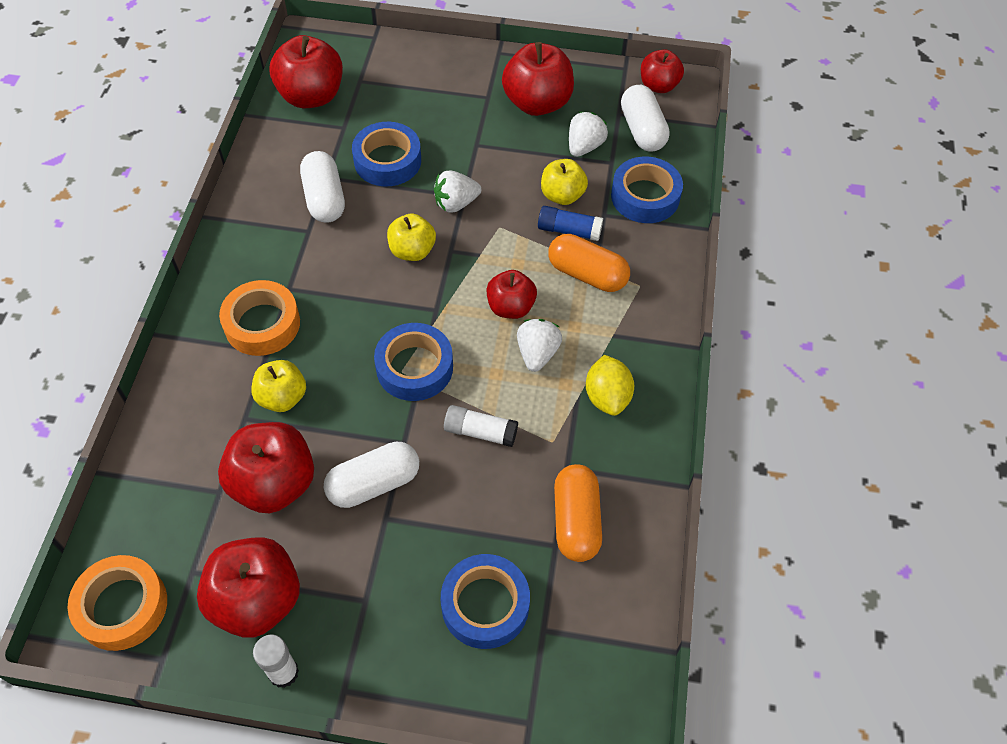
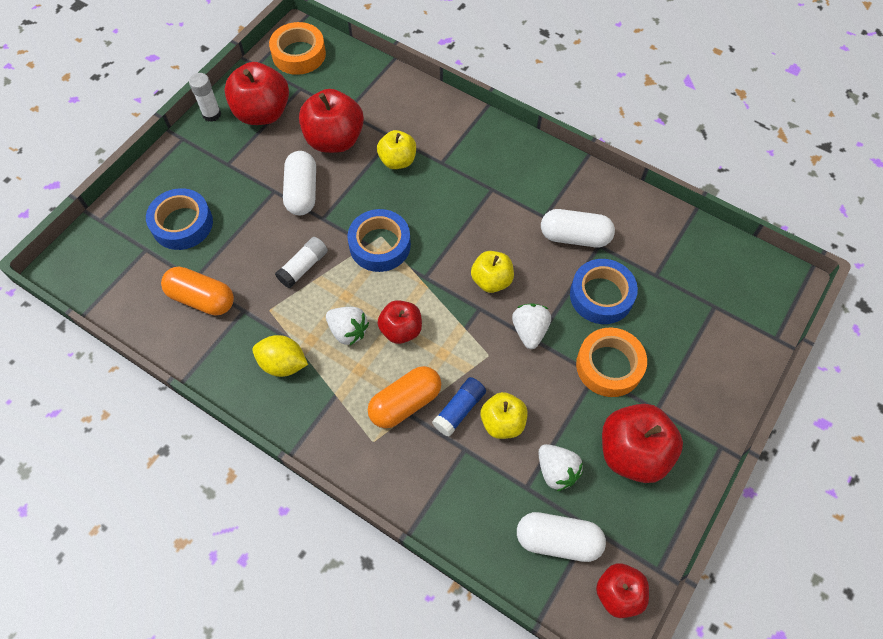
camera: 115 degrees right, 5 degrees up
(262, 324) = (466, 165): orange tape -> orange tape (609, 366)
(311, 96) = (705, 262): red apple -> none
(645, 196) = (470, 498): blue tape -> none

